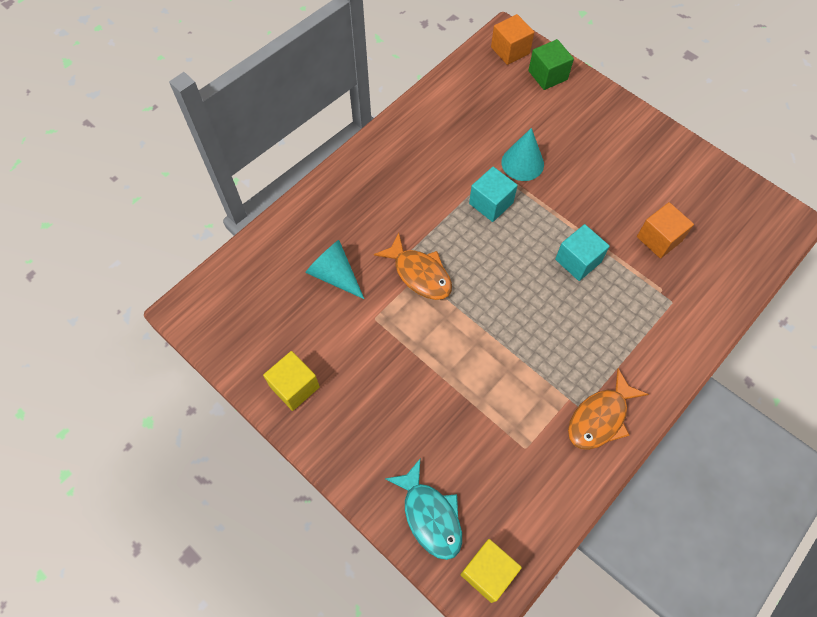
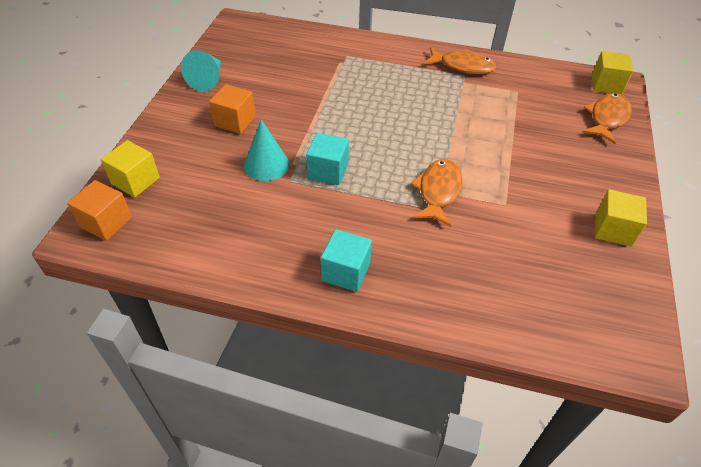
camera: 120 degrees left, 15 degrees down
(334, 274) = (492, 251): turquoise cone -> turquoise cone (208, 80)
(430, 515) = (607, 118): turquoise fish -> orange fish
(547, 75) = (135, 181): green cube -> yellow cube
(578, 261) = (348, 105): turquoise cube -> turquoise cube (346, 272)
(659, 239) = (295, 72): orange cube -> orange cube (235, 121)

